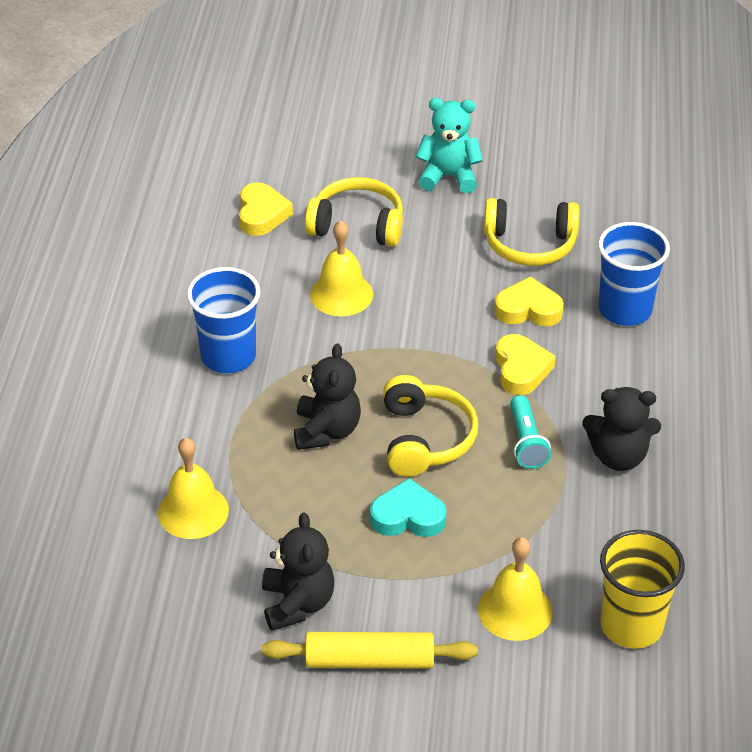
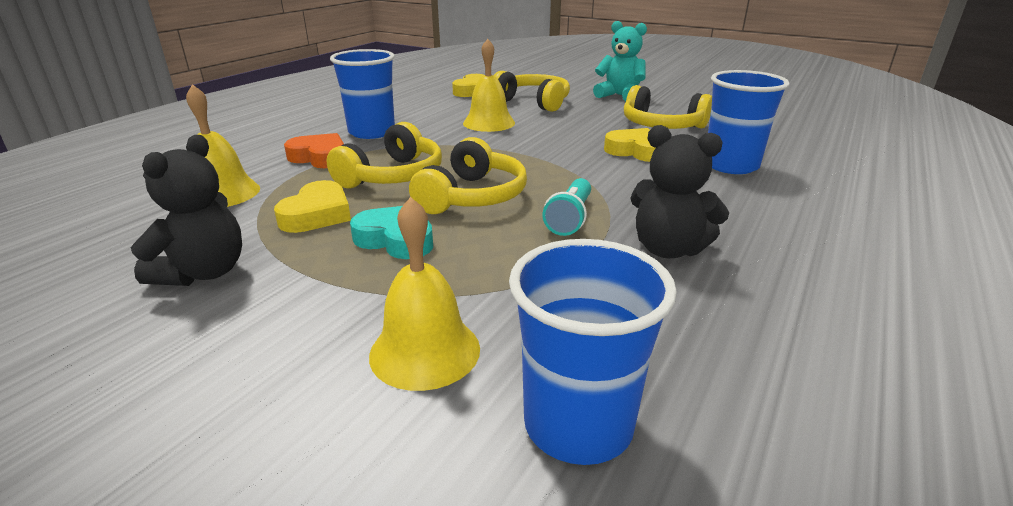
camera: 25 degrees right, 15 degrees down
(223, 423) = (320, 157): none -> orange heart
(326, 431) = (393, 176): black teddy bear -> yellow headphones
(369, 660) = (195, 346): yellow rolling pin -> none
(521, 369) = (603, 177): yellow heart -> yellow heart (317, 214)
(631, 625) = (578, 424): yellow cup -> blue cup

